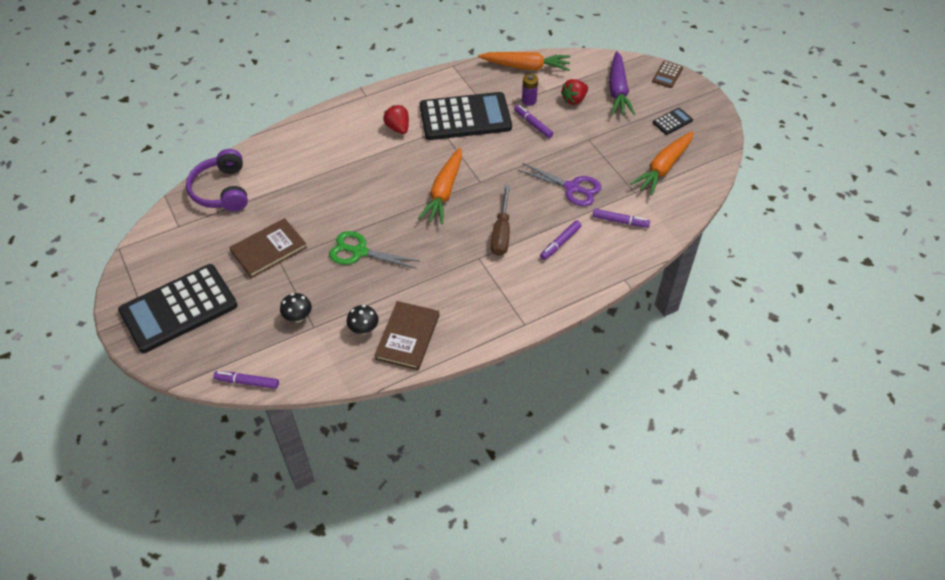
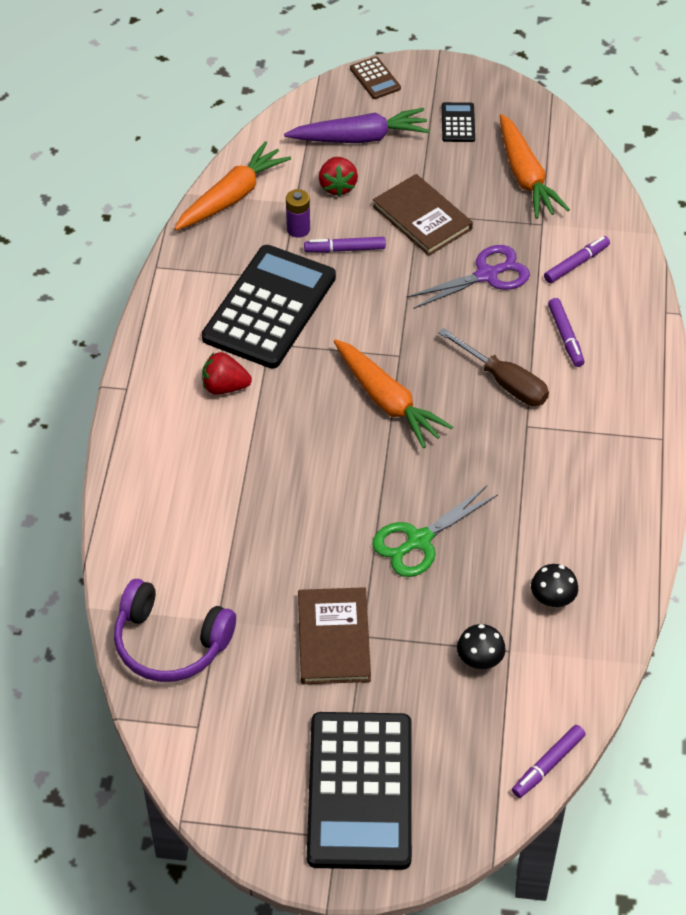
camera: 55 degrees left, 0 degrees up
(408, 337) = (598, 561): brown book -> brown book (422, 217)
(618, 90) = (360, 138): purple carrot -> purple carrot turned 45 degrees counterclockwise

